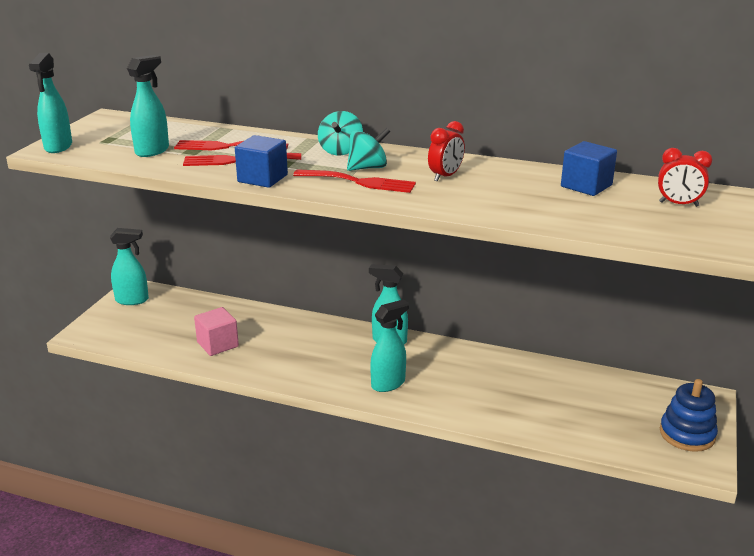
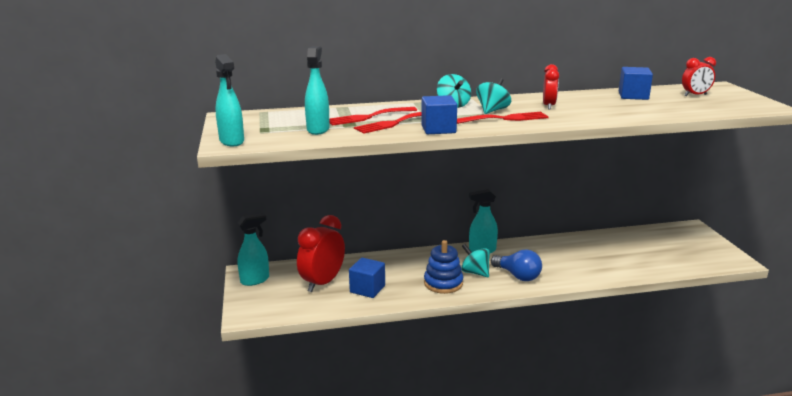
camera: 30 degrees left, 5 degrees down
(186, 323) = (322, 283): none -> red clock
(217, 344) = (367, 289): pink cube -> blue cube
(347, 364) = (475, 272): none -> turquoise spinning top
(388, 384) = (517, 276): turquoise spray bottle -> blue light bulb
(687, 434) = (709, 249): blue stacking toy -> blue stacking toy (443, 283)

